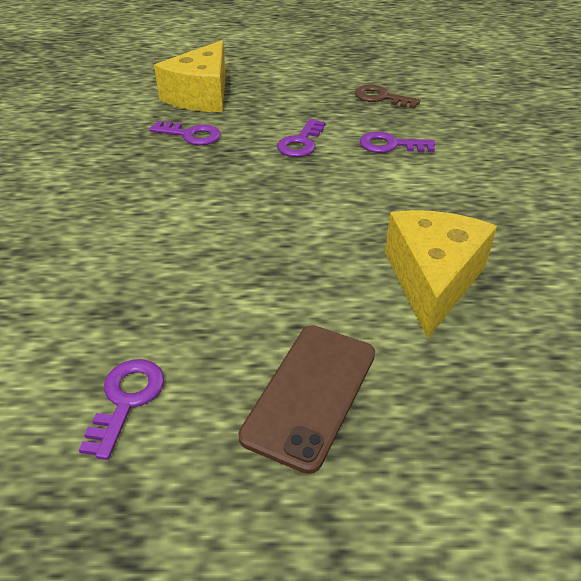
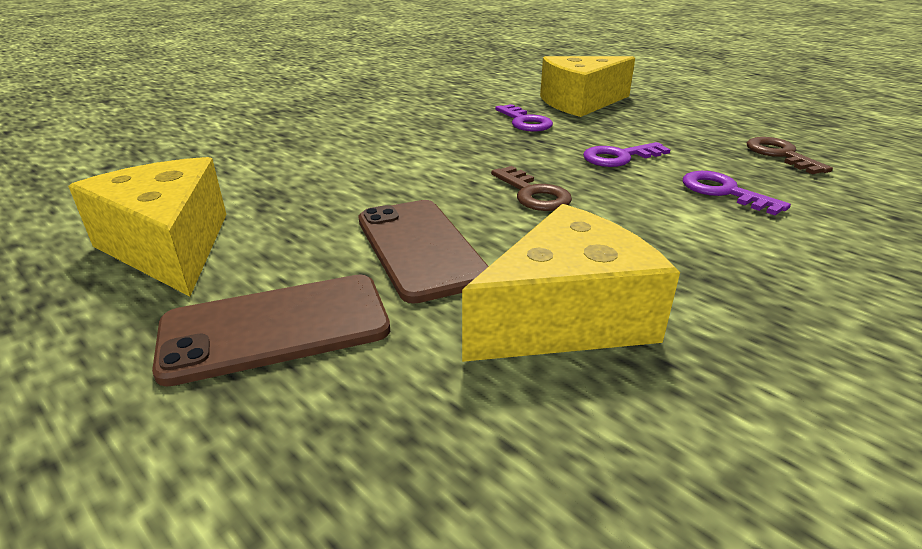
camera: 45 degrees right, 10 degrees down
(126, 400) = (170, 246): purple key -> yellow cheese
(296, 203) = (533, 194): none -> brown key
(297, 286) = (420, 248): none -> brown phone

